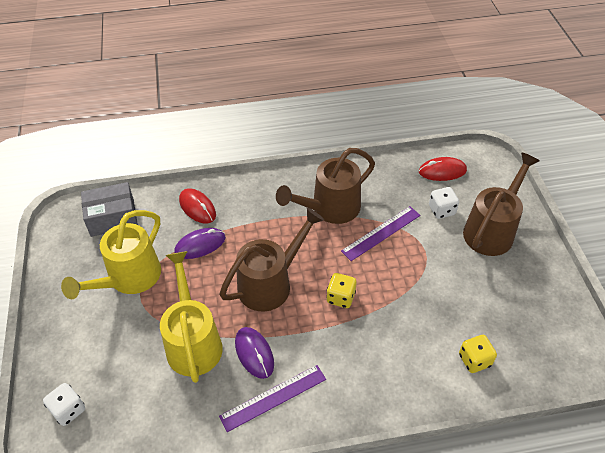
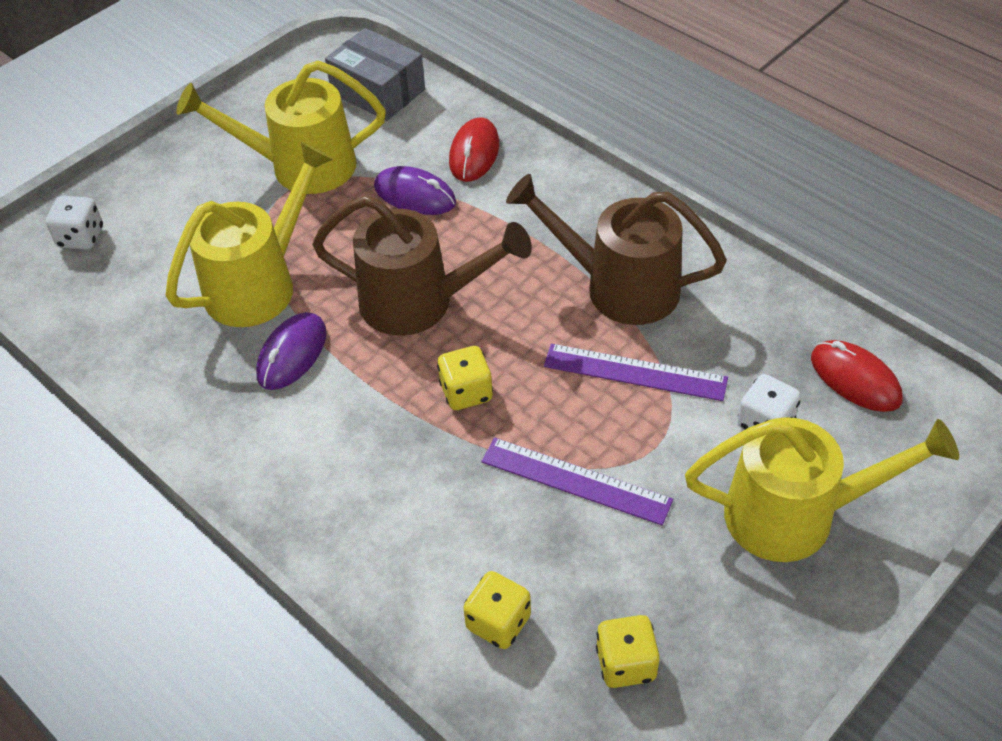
camera: 55 degrees right, 0 degrees up
(273, 397) = (241, 414): purple ruler -> purple ruler (575, 481)
(492, 229) = (797, 514): brown watering can -> yellow watering can
(524, 327) = (626, 663): none -> yellow dice

